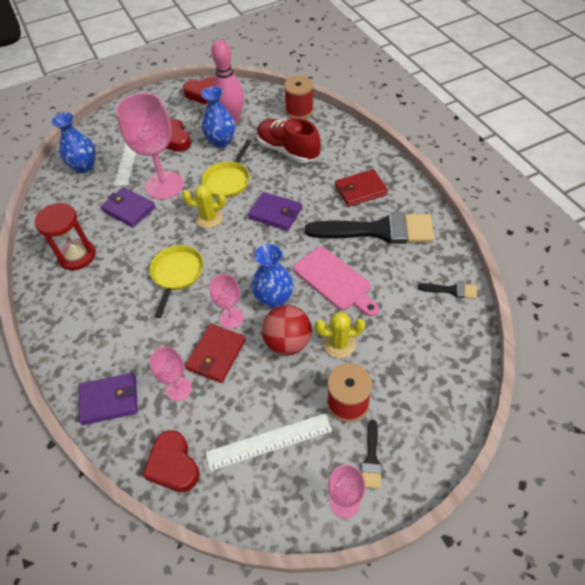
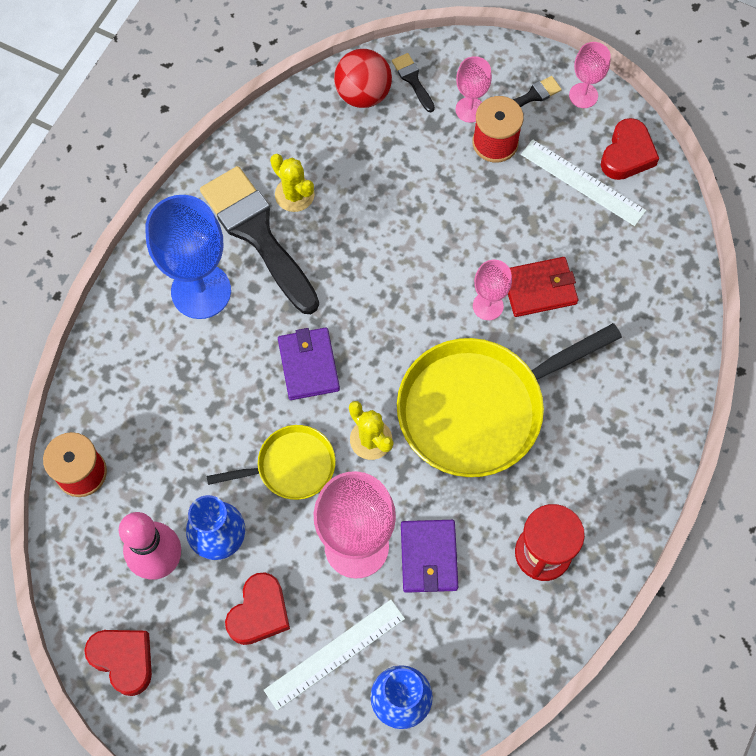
camera: 130 degrees left, 15 degrees up
(109, 400) = (662, 349): purple wallet -> none
(173, 465) = (666, 243): red heart -> red heart (627, 154)
(177, 274) = (478, 408): yellow pan -> yellow pan, size x1.90
(179, 389) = (600, 295): pink goblet -> pink goblet (470, 109)
(274, 299) = (432, 280): blue vase -> none
(288, 150) = (181, 429): red shoe -> none
(288, 342) = (473, 232): red ball -> red ball (363, 94)
(334, 280) = (363, 236): pink cutting board -> none
(339, 343) = (439, 186): yellow cactus -> yellow cactus (294, 194)
(360, 190) = (201, 291): red wallet -> blue goblet
(451, 290) = (296, 122): black brush -> black brush (413, 80)

